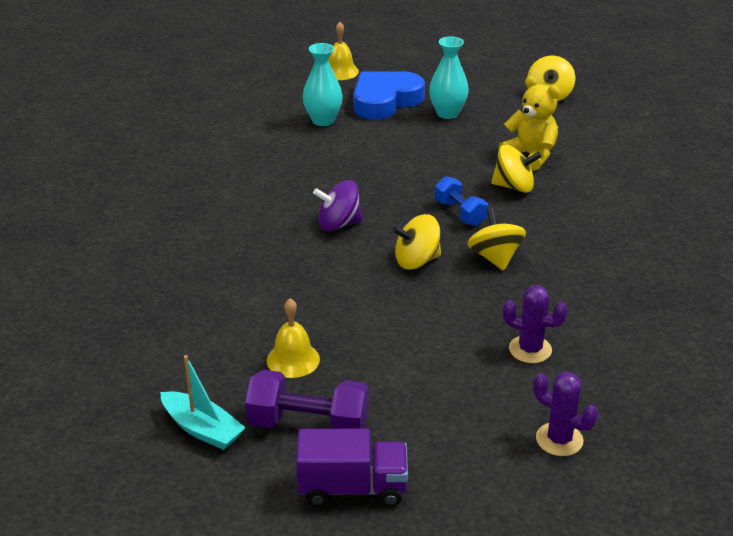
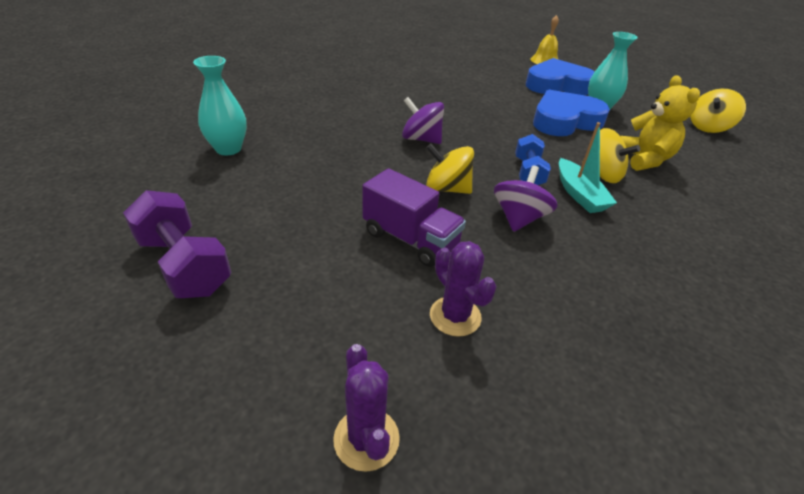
camera: 35 degrees right, 5 degrees up
(202, 429) = (120, 222): turquoise boat -> turquoise boat (579, 194)
(293, 360) = (253, 209): yellow bell -> none
(323, 120) = (496, 80): turquoise vase -> turquoise vase (228, 149)
(352, 488) = (125, 344): purple truck -> purple truck (410, 239)
(434, 143) = (565, 120): none -> blue heart
(495, 258) = (519, 218): yellow spinning top -> purple spinning top

